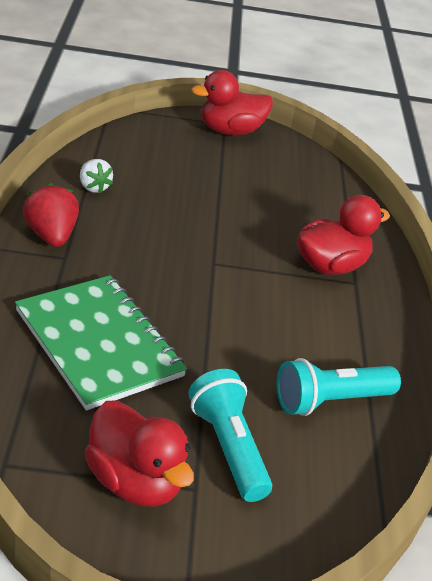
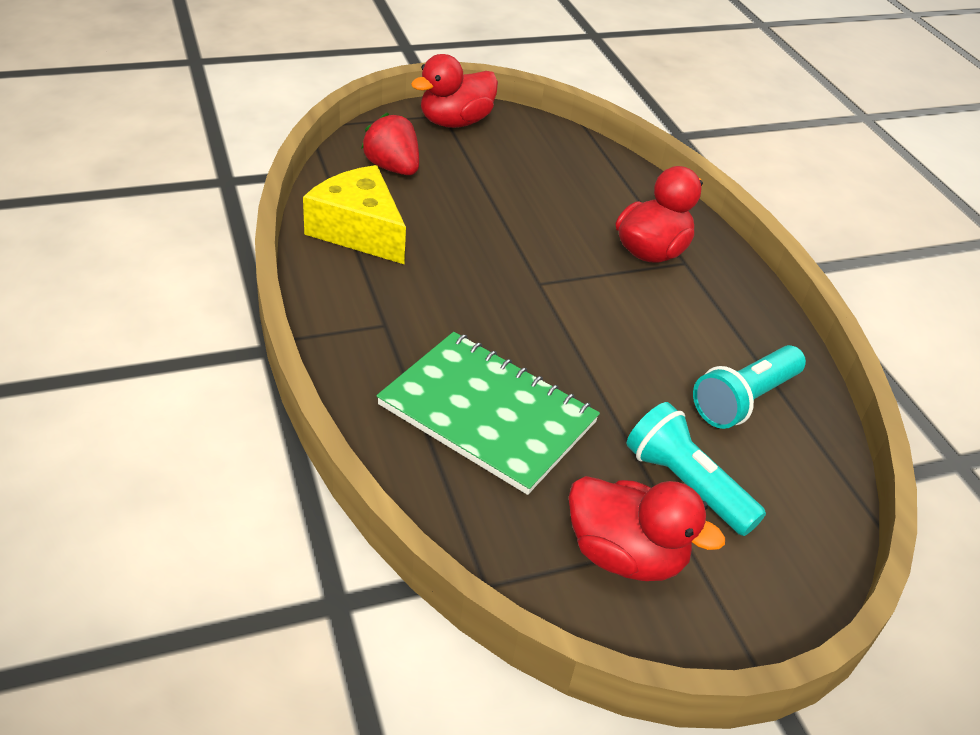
camera: 20 degrees left, 5 degrees up
(51, 236) = (354, 303): red strawberry -> red strawberry (392, 168)
(93, 187) = (359, 230): white strawberry -> yellow cheese

